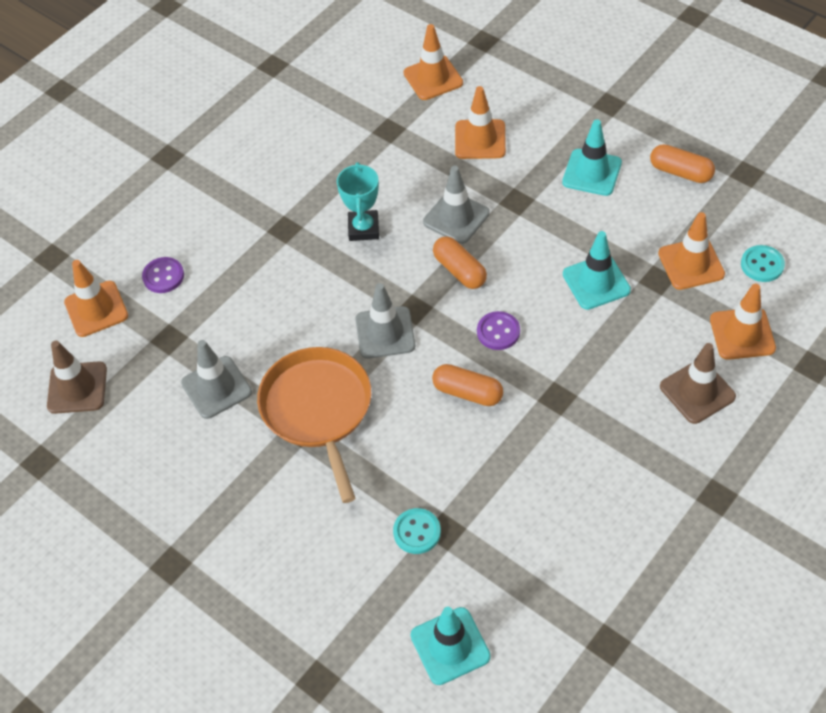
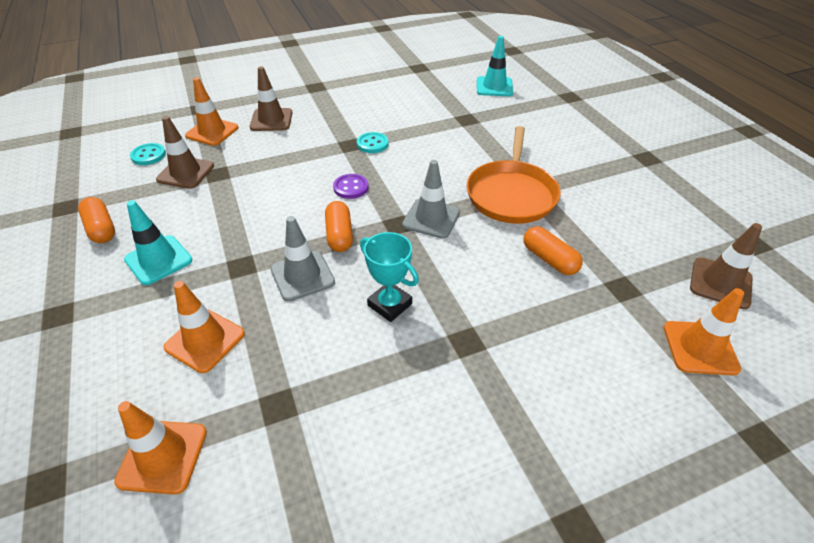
camera: 155 degrees left, 10 degrees down
(163, 276) = (617, 350): purple button -> none
(216, 387) = (587, 235): grey traffic cone -> none
(363, 228) = (390, 304): turquoise trophy -> turquoise trophy turned 75 degrees counterclockwise
(417, 532) = (483, 123): turquoise button -> turquoise button (372, 144)
(467, 392) = (402, 166): orange capsule -> orange capsule (549, 259)
(596, 282) = (255, 188): turquoise traffic cone -> none
(691, 264) = (185, 173): orange traffic cone -> brown traffic cone

